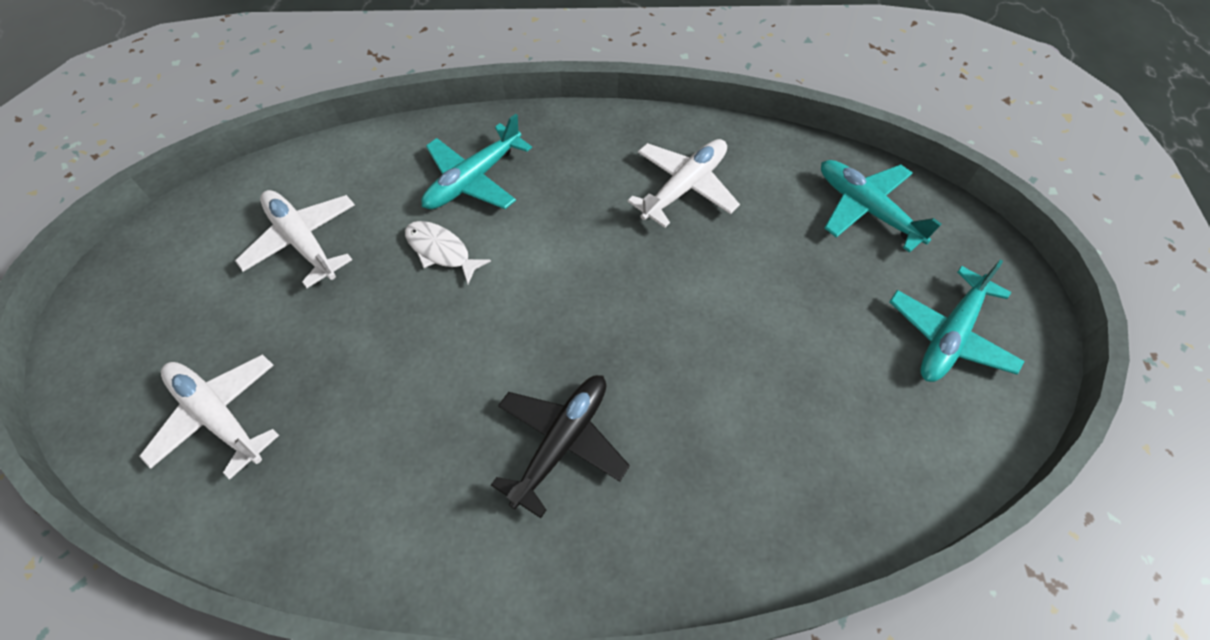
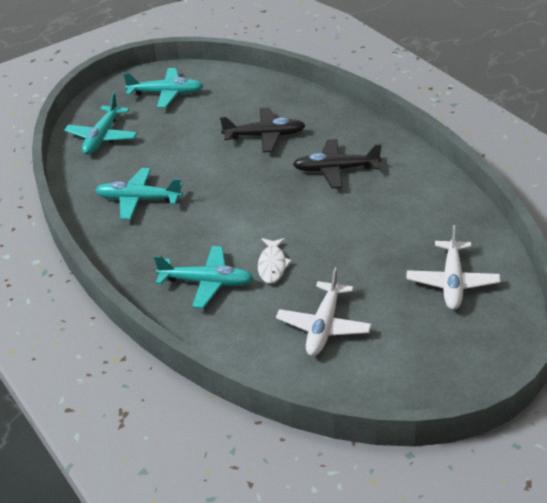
camera: 120 degrees left, 20 degrees down
(684, 187) = (139, 200): white plane -> turquoise plane
(726, 401) = (264, 136): none -> black plane

